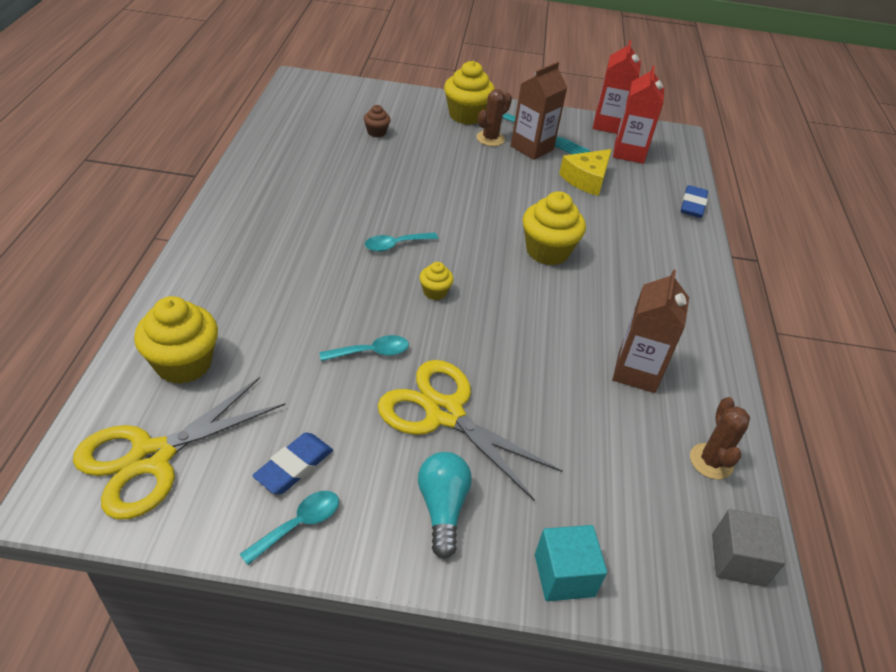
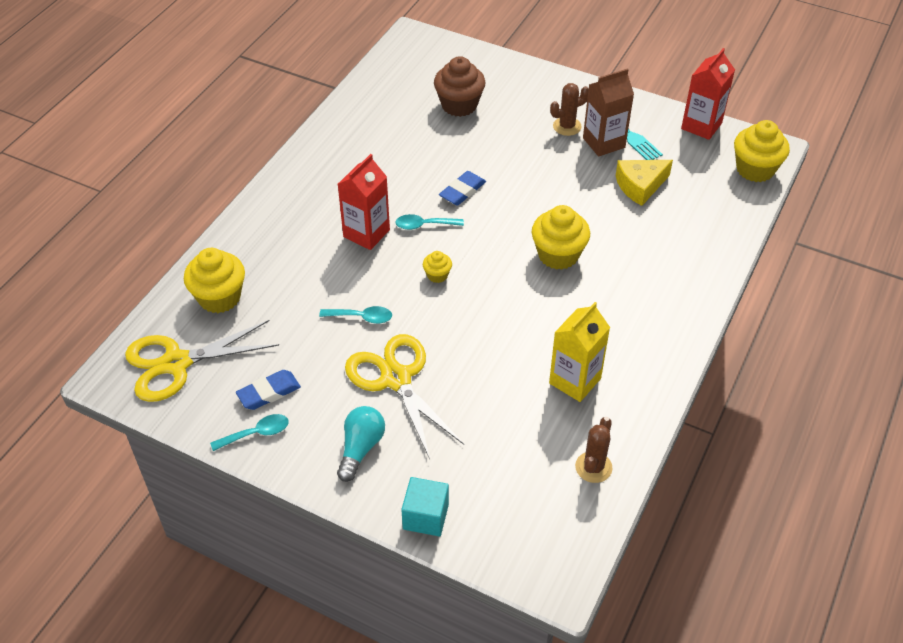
camera: 25 degrees right, 5 degrees up
(376, 132) = (459, 105): brown cupcake -> brown cupcake, size x1.99
(466, 115) = (556, 96): yellow cupcake -> yellow cupcake (755, 169)
(629, 153) = (704, 162): red carton -> red carton (366, 233)
(636, 372) = (575, 381): brown carton -> yellow carton
(692, 205) = (735, 231): blue eraser -> blue eraser (462, 191)
(738, 560) = (566, 543): grey cube -> none

